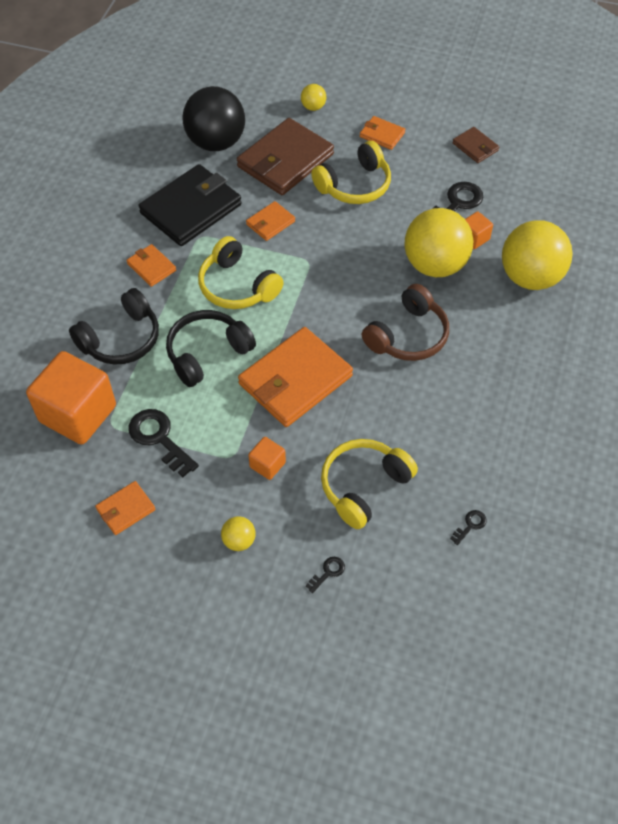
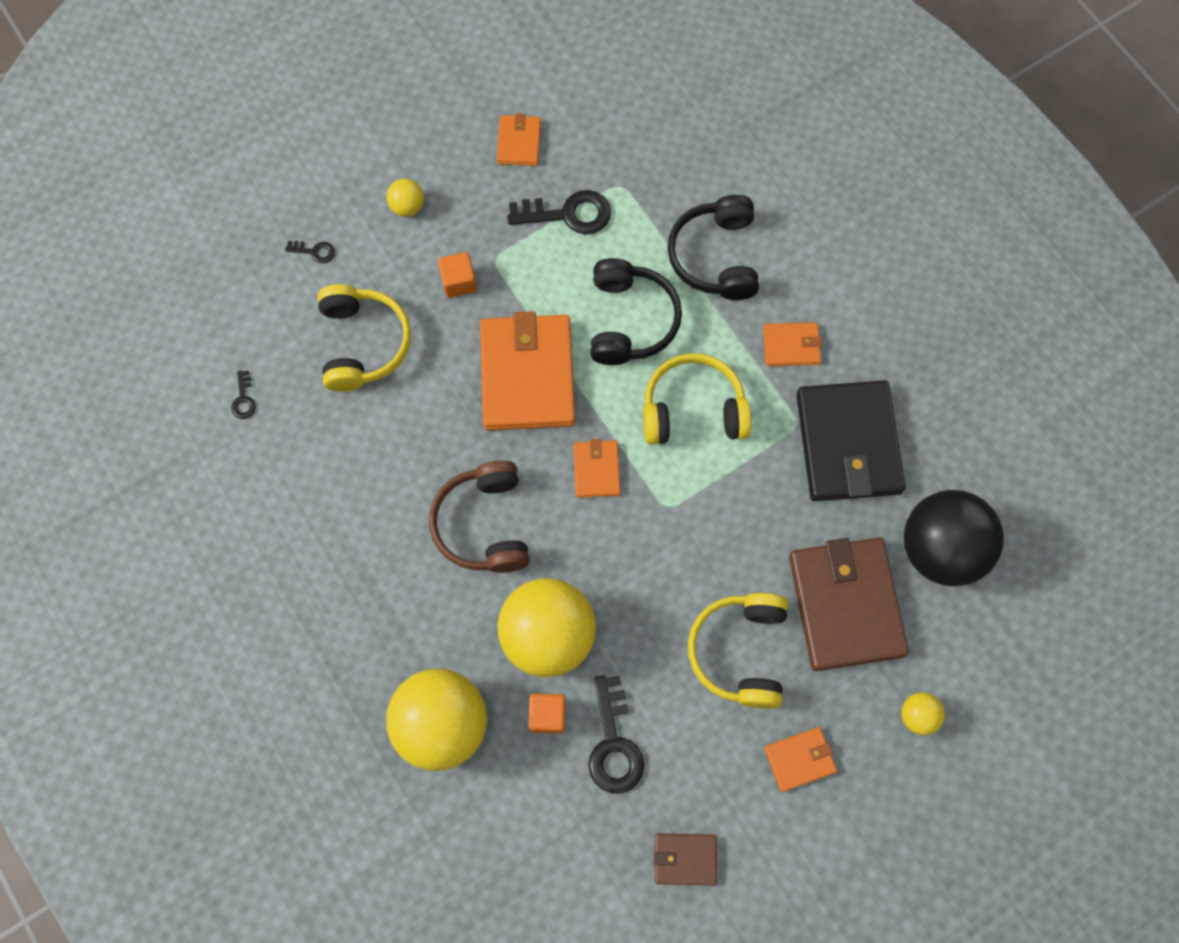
camera: 130 degrees right, 15 degrees up
(78, 414) = (656, 167): orange cube -> none
(270, 223) = (757, 511): orange wallet -> orange wallet (596, 470)
(328, 572) = (314, 251): black key -> black key turned 75 degrees counterclockwise

